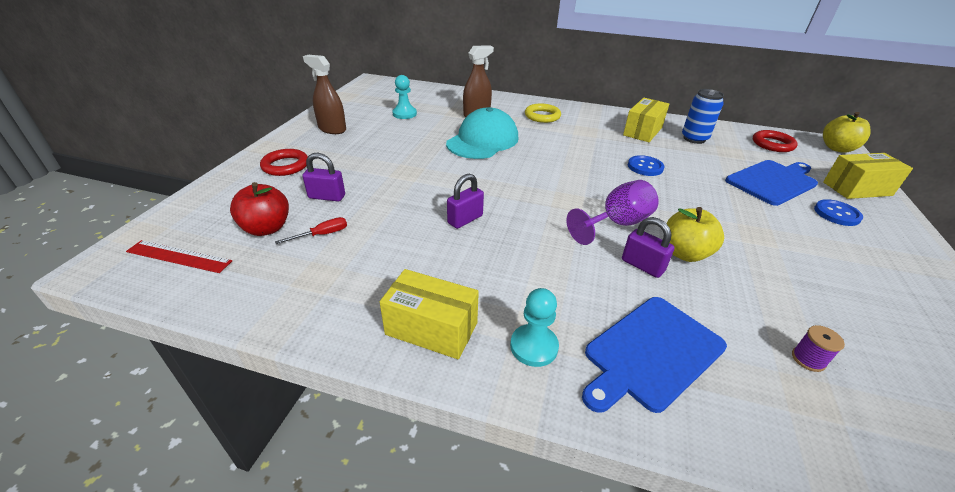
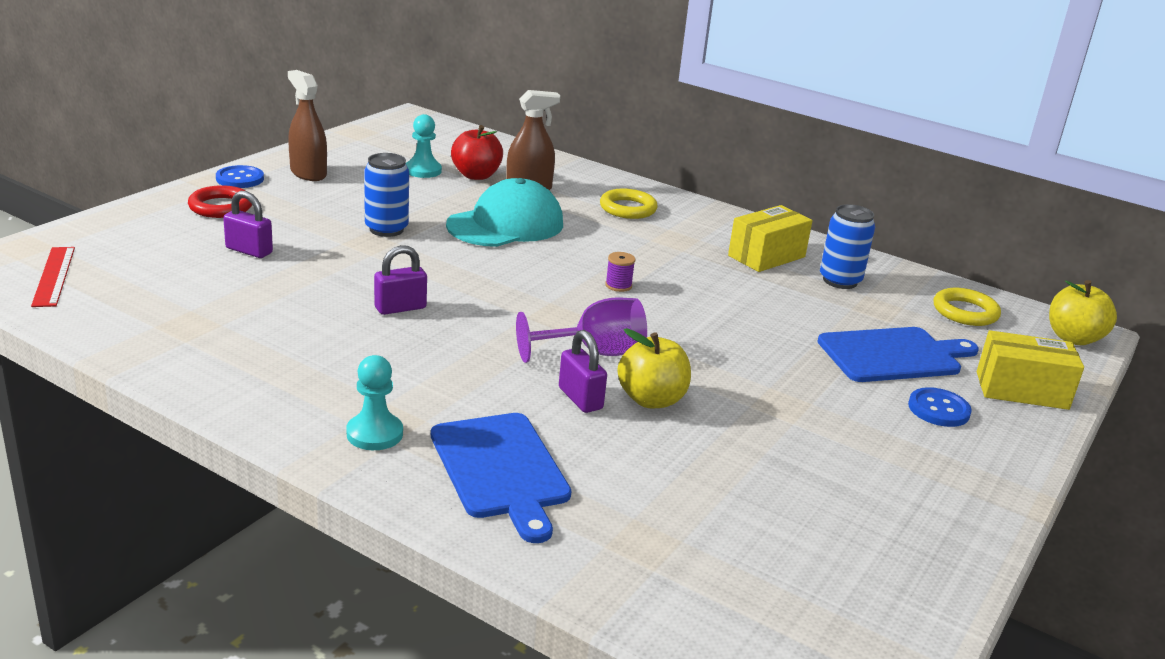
camera: 15 degrees right, 10 degrees down
(179, 256) = (54, 276): red ruler -> red ruler turned 45 degrees clockwise
(266, 228) = (160, 269): red apple -> red apple (476, 175)
(322, 234) = (218, 288): red screwdriver -> none
(411, 159) = (386, 229): none -> blue can
(431, 328) = (277, 395): yellow box -> none
(645, 167) = (713, 300): blue button -> blue button (240, 179)
(651, 353) = (501, 469): blue cutting board -> blue cutting board turned 90 degrees counterclockwise
(772, 144) = (965, 312): red ring -> yellow ring
(808, 359) = (682, 518): purple spool -> purple spool (618, 285)

